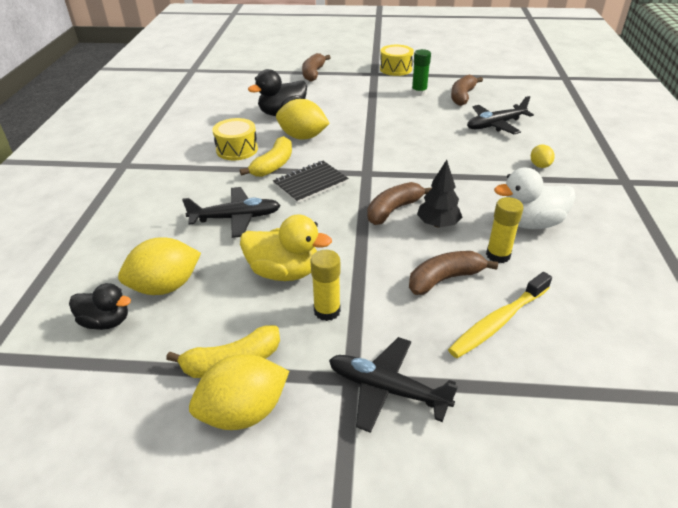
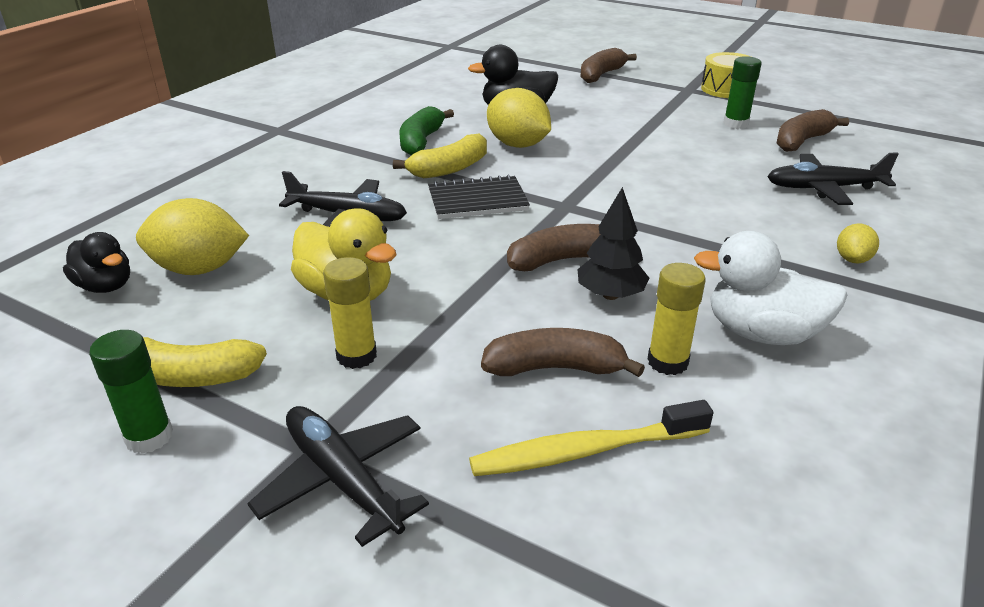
camera: 25 degrees right, 5 degrees down
(237, 149) = (421, 141): yellow drum -> green banana
(243, 412) = (149, 437): yellow lemon -> green glue stick

